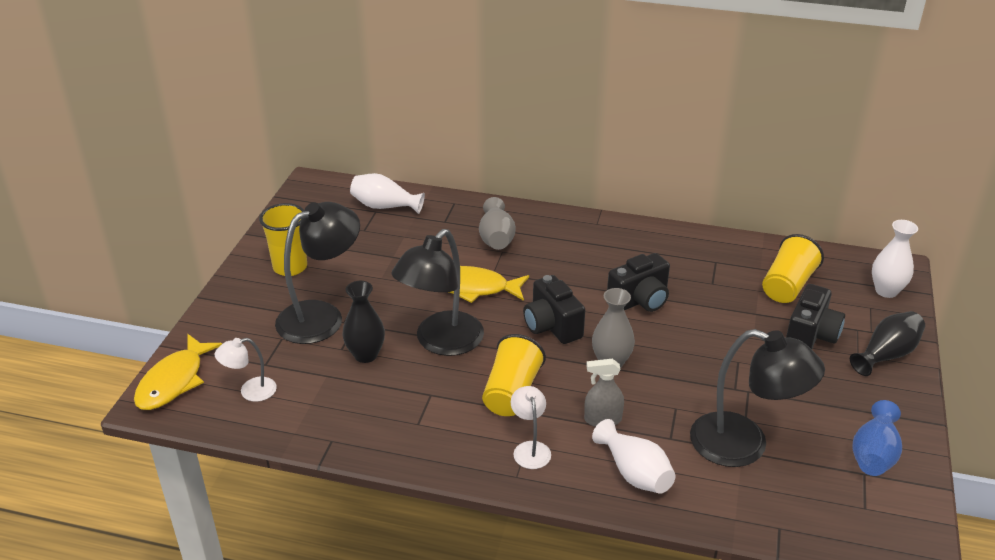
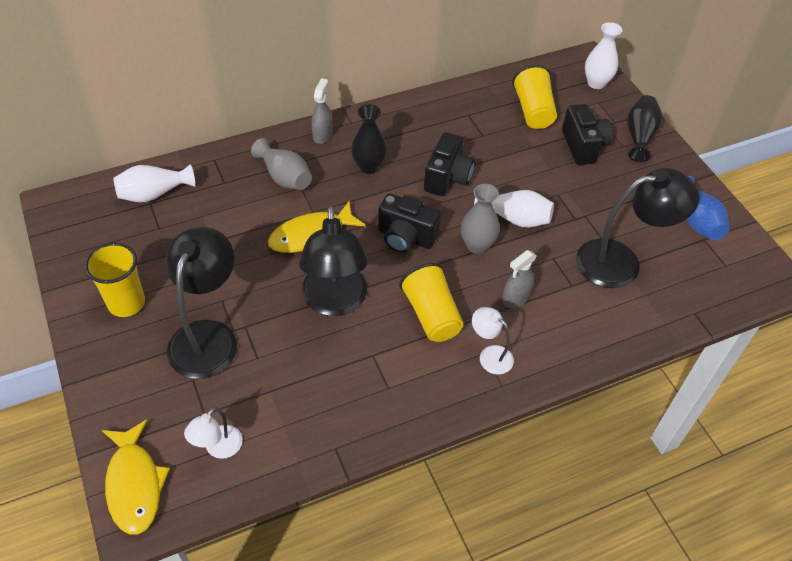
camera: 40 degrees left, 15 degrees up
(365, 355) = (284, 351): black vase -> black vase (369, 166)
(561, 222) = (322, 135): none -> grey spray bottle
(634, 473) = (575, 329): white vase -> white vase (515, 218)

